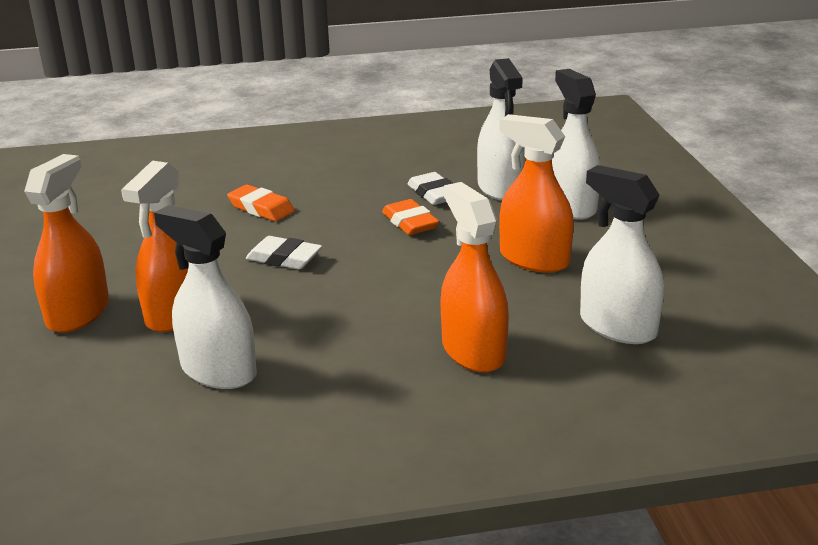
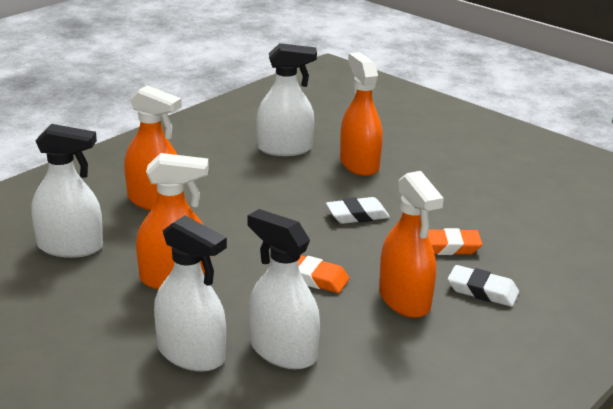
camera: 140 degrees right, 0 degrees up
(78, 313) = (411, 147): orange spray bottle -> orange spray bottle (404, 299)
(434, 194) = (334, 318): white eraser -> white eraser (482, 291)

